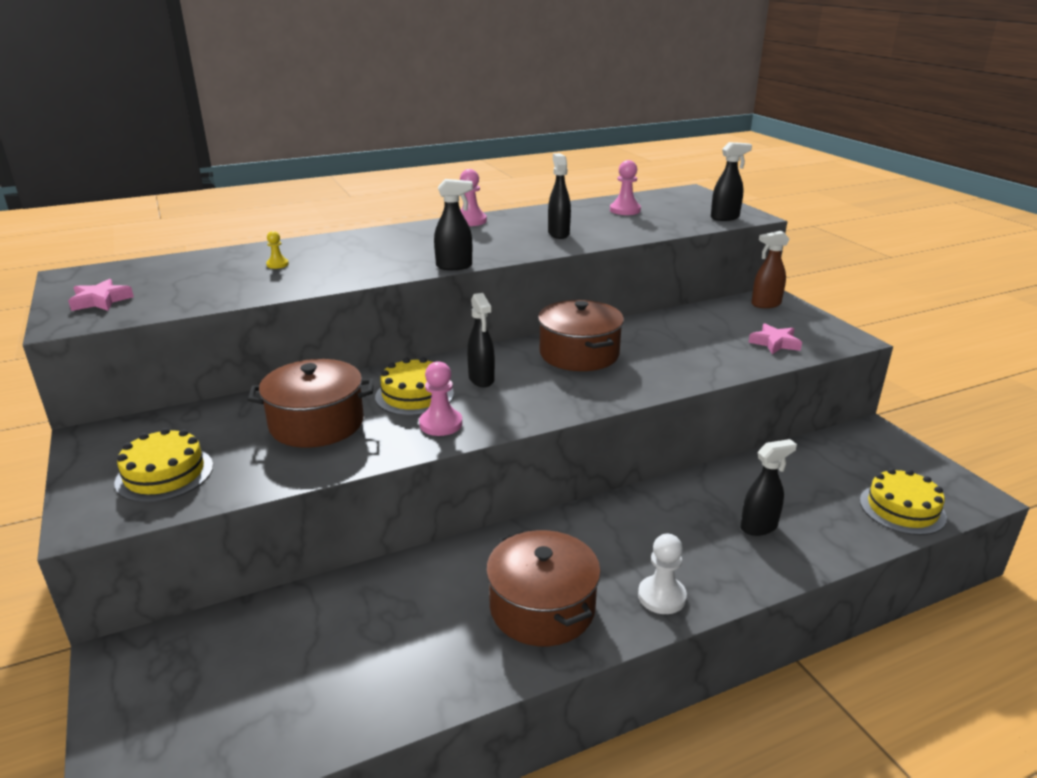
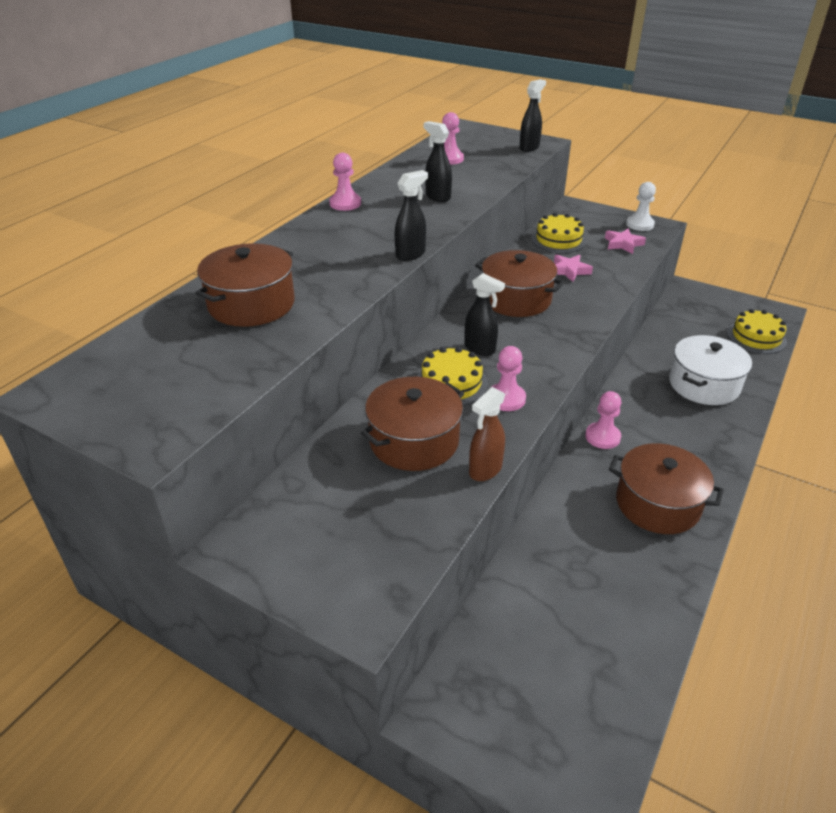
camera: 35 degrees left, 10 degrees up
(101, 300) = (142, 408): pink star -> pink star (569, 270)
(164, 474) = (360, 545): yellow cake -> yellow cake (558, 240)
(277, 264) = (251, 304): yellow pawn -> brown pot
(570, 524) = (602, 437): none -> pink pawn
(661, 596) = (709, 459): white pawn -> white pawn (640, 224)
(759, 527) = (704, 384): black spray bottle -> white pot
(765, 304) = (578, 213): brown spray bottle -> brown spray bottle (485, 470)

